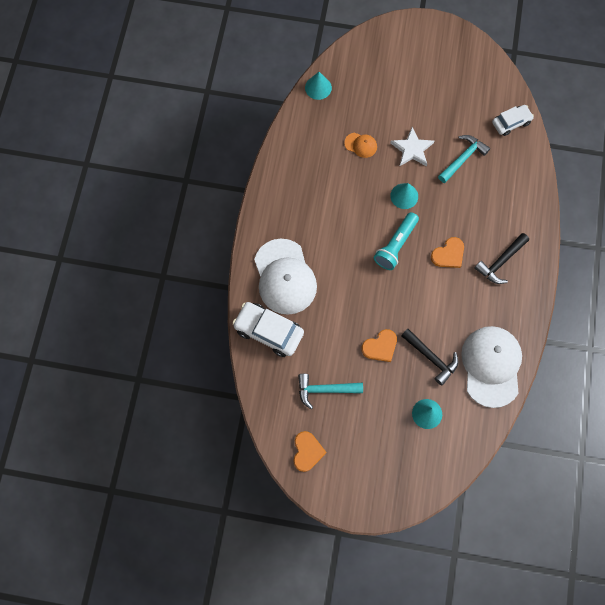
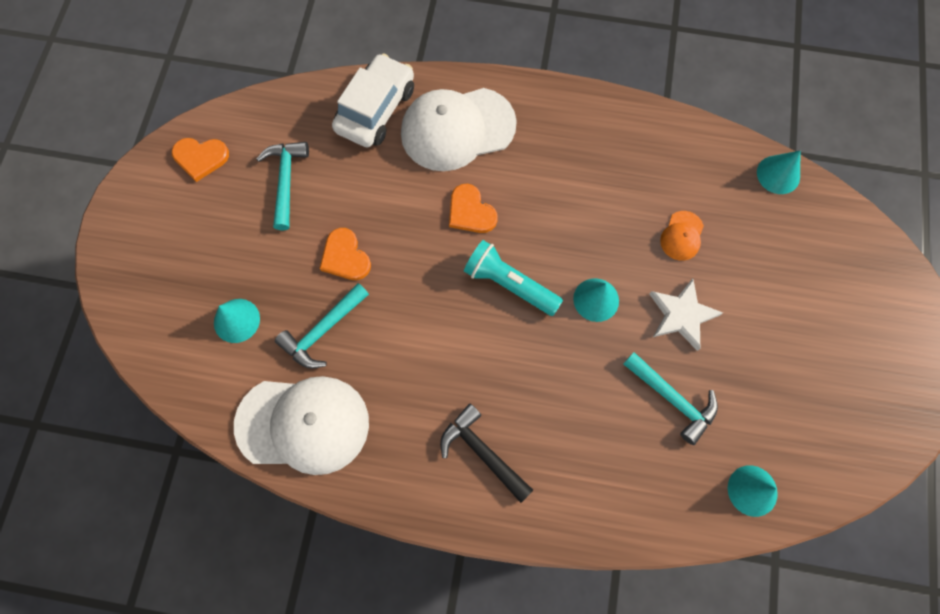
camera: 90 degrees right, 0 degrees up
(431, 358) = (323, 331): black hammer -> turquoise hammer
(448, 254) = (495, 366): orange heart -> orange heart (470, 211)
(511, 123) = (752, 490): white car -> turquoise cone

